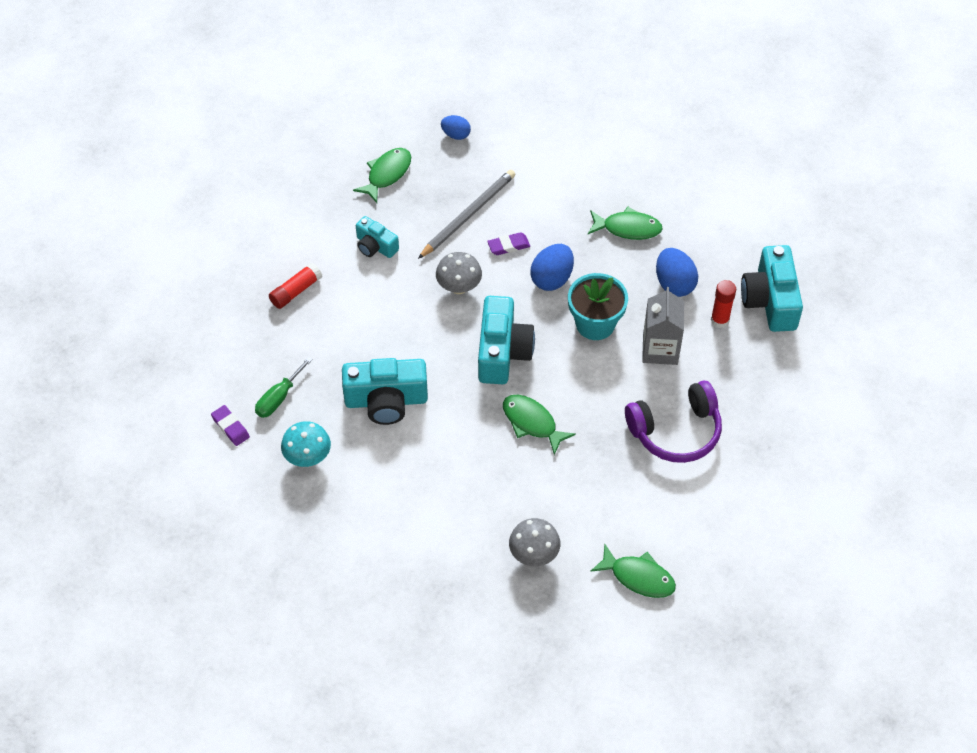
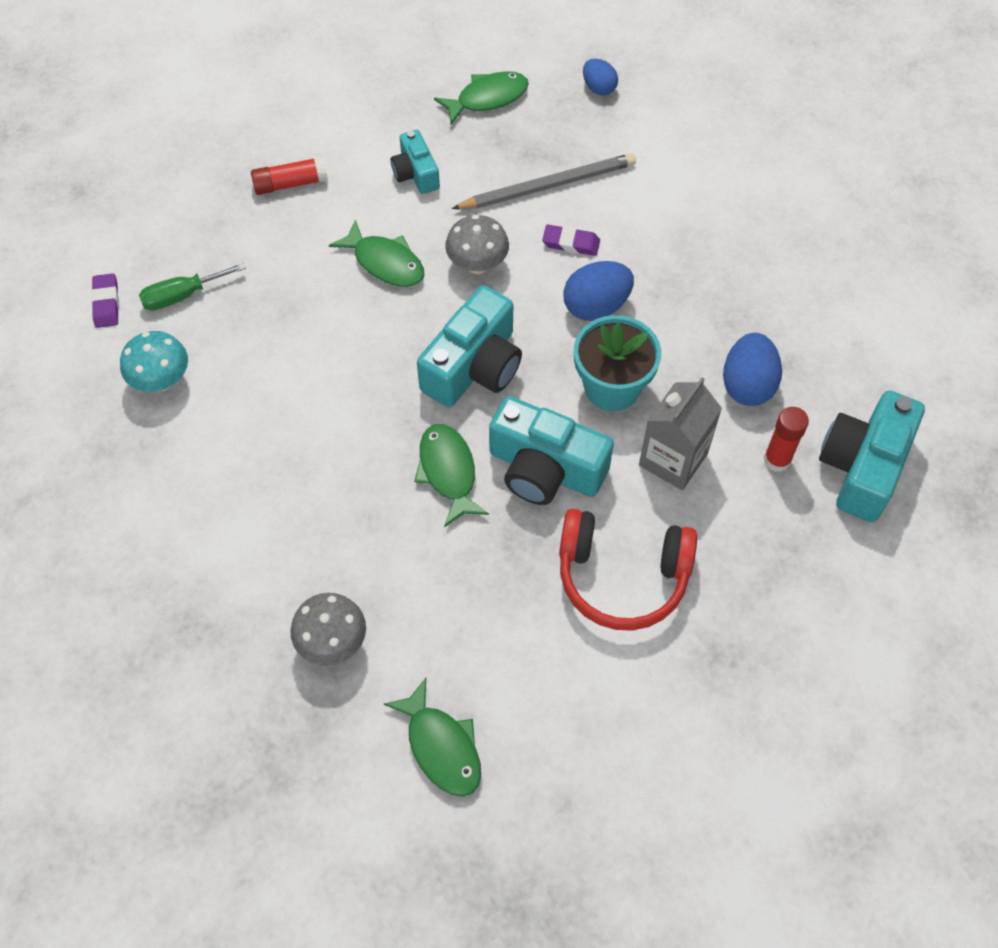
camera: 30 degrees right, 5 degrees up
(386, 400) = (297, 358): turquoise camera -> turquoise camera (545, 469)
(628, 228) = (733, 288): green fish -> green fish (385, 262)
(676, 431) = (622, 576): purple headphones -> red headphones

